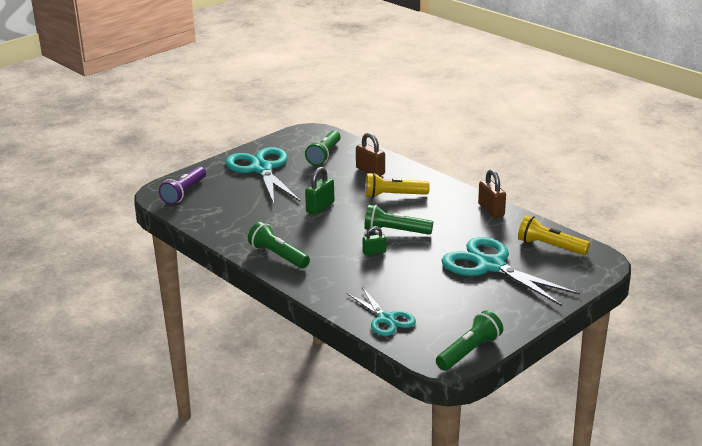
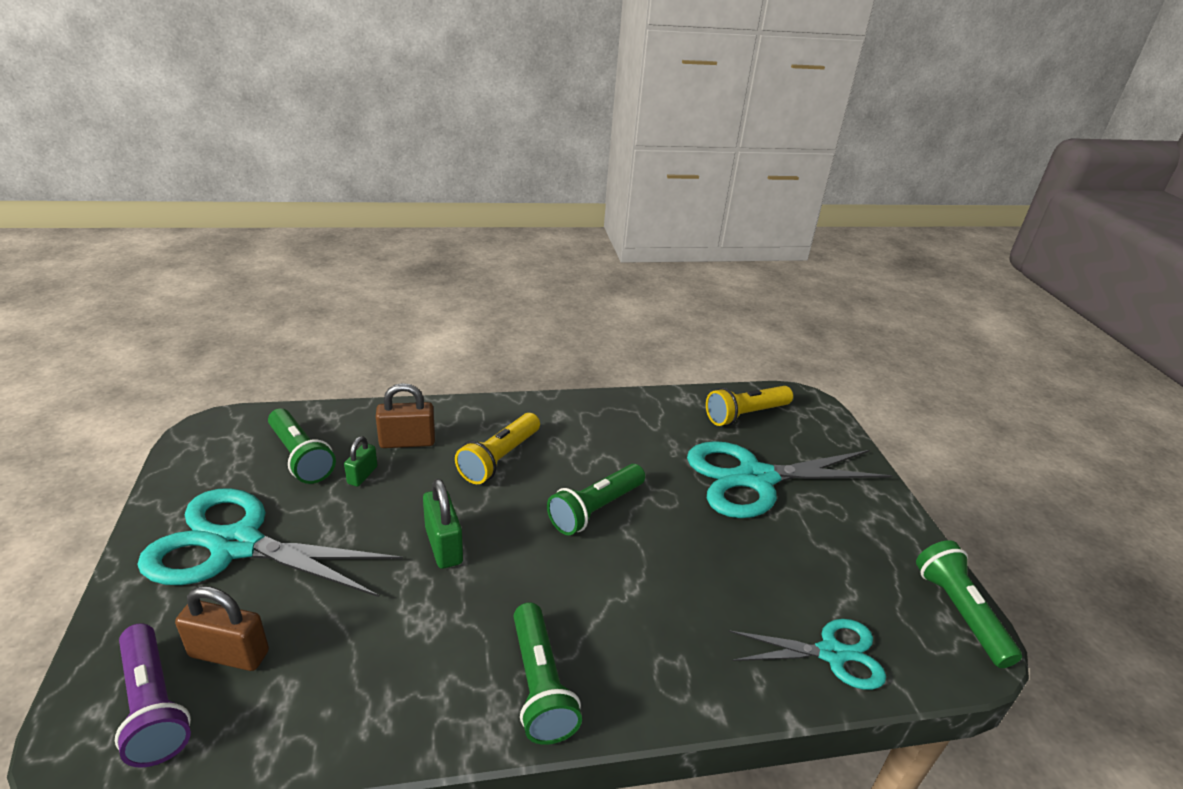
camera: 60 degrees left, 5 degrees up
(278, 256) = (540, 685): green flashlight -> green flashlight turned 90 degrees counterclockwise
(374, 252) = (632, 561): green padlock -> green padlock (362, 475)
(491, 210) = (624, 407): brown padlock -> brown padlock (229, 654)

